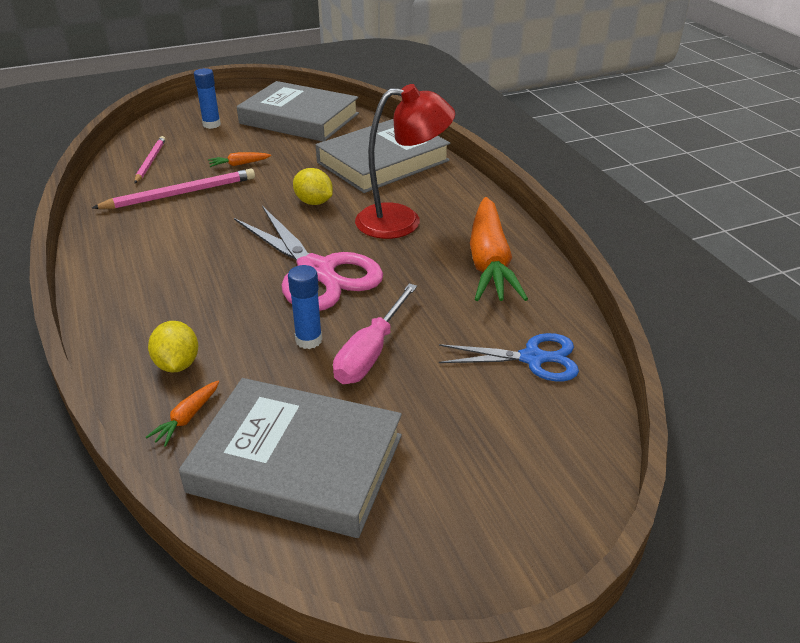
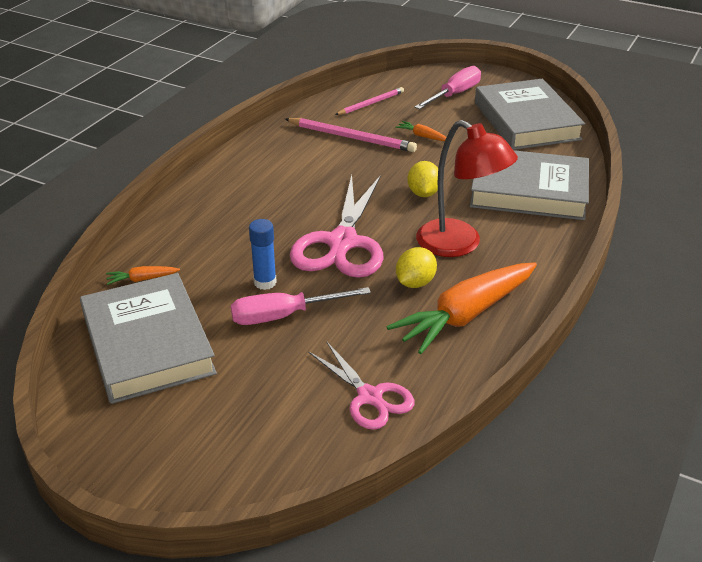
camera: 50 degrees right, 0 degrees up
(177, 364) = (183, 246): yellow lemon -> yellow lemon (415, 283)
(211, 125) = (454, 94): blue glue stick -> pink screwdriver
(532, 358) = (369, 397): blue scissors -> pink scissors

